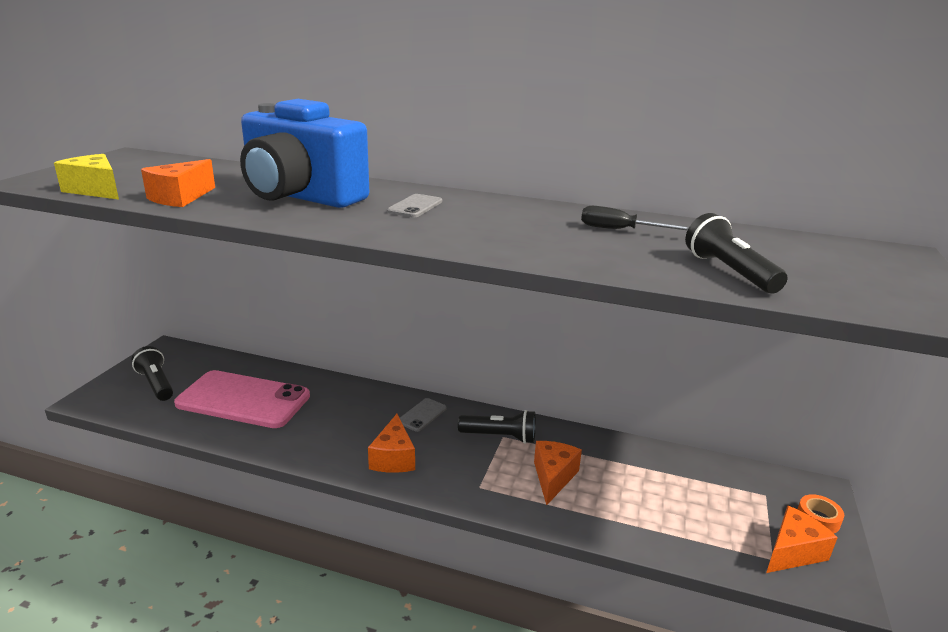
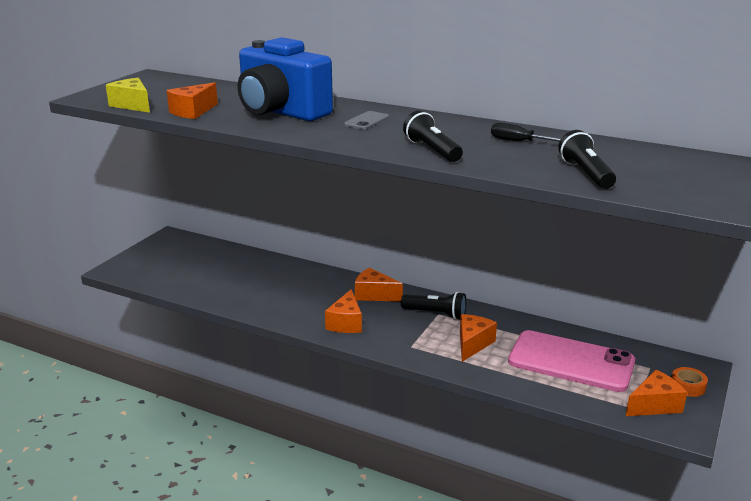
camera: 10 degrees right, 0 degrees up
(156, 384) = (163, 262): black flashlight -> black flashlight (432, 150)
(243, 400) = (231, 276): pink phone -> pink phone (571, 362)
(422, 415) = (374, 295): grey phone -> orange cheese

